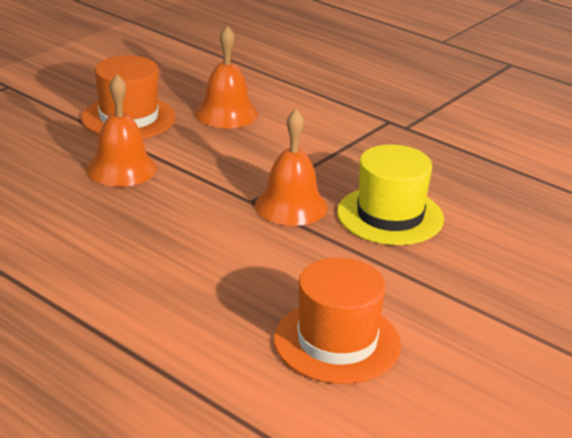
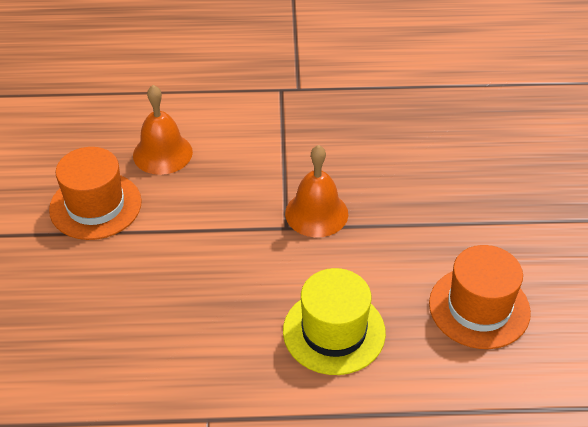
camera: 40 degrees left, 15 degrees up
(121, 168) = (159, 260): orange bell -> none
(390, 215) = (384, 179): yellow hat -> yellow hat (334, 332)

